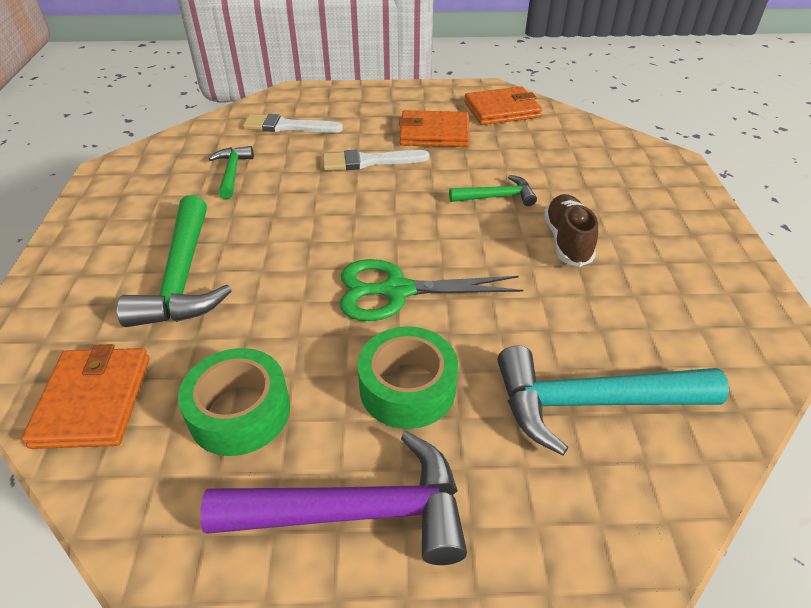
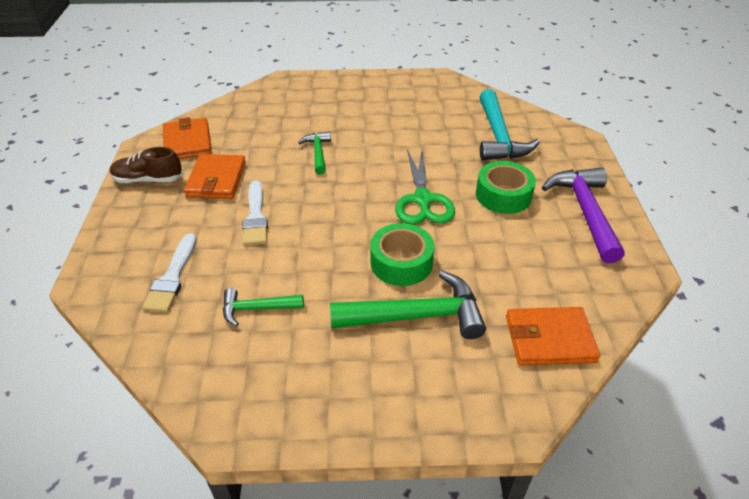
camera: 90 degrees left, 0 degrees up
(240, 412) = (538, 262): green tape -> green tape (401, 262)
(567, 241) = (369, 130): brown shoe -> brown shoe (148, 180)

